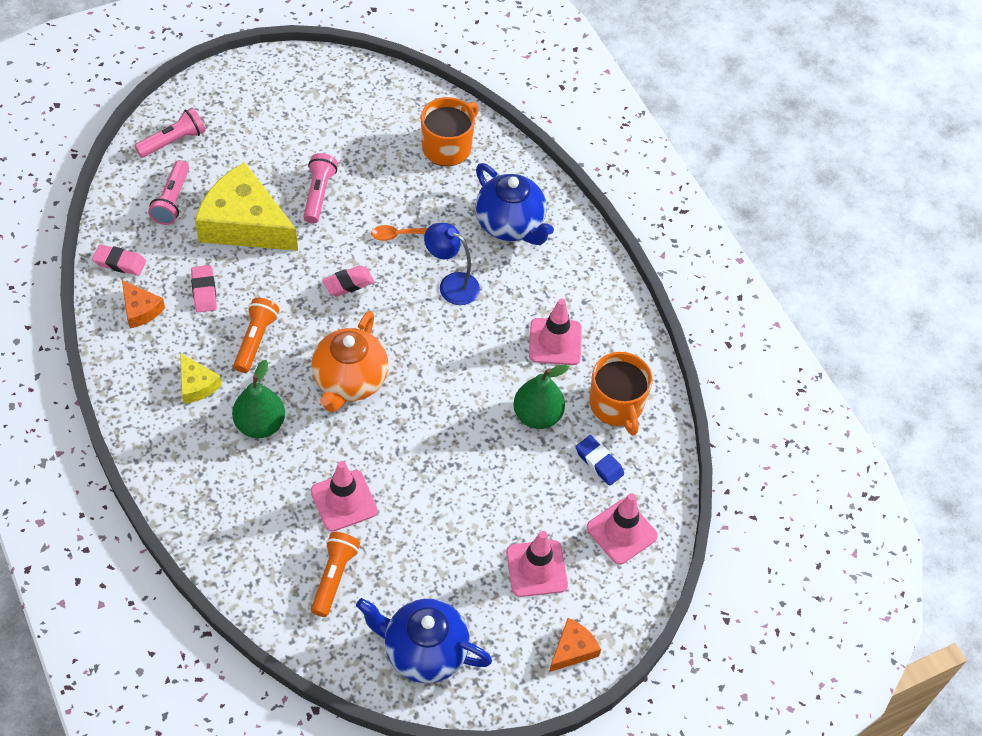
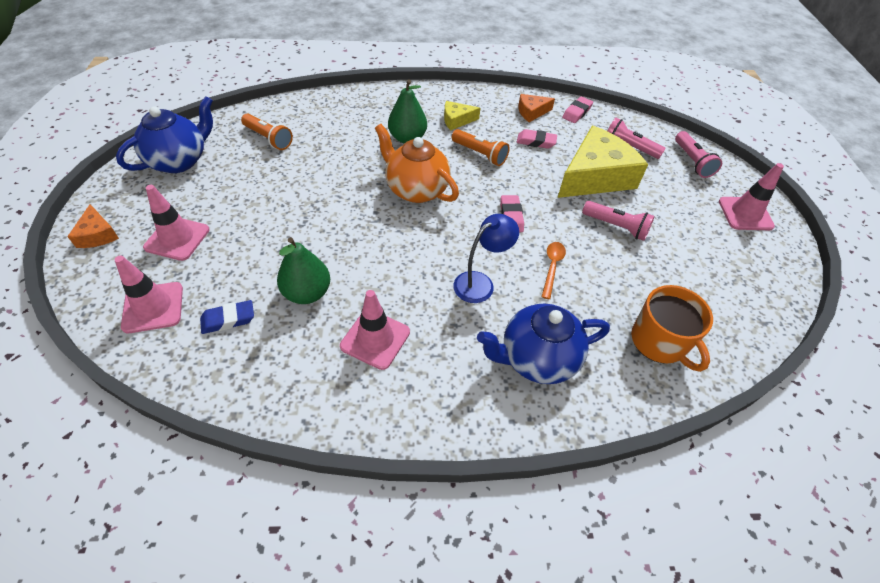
camera: 115 degrees right, 5 degrees down
(344, 501) = (319, 158): pink traffic cone -> pink traffic cone (745, 214)
(616, 405) = (274, 361): orange mug -> none

